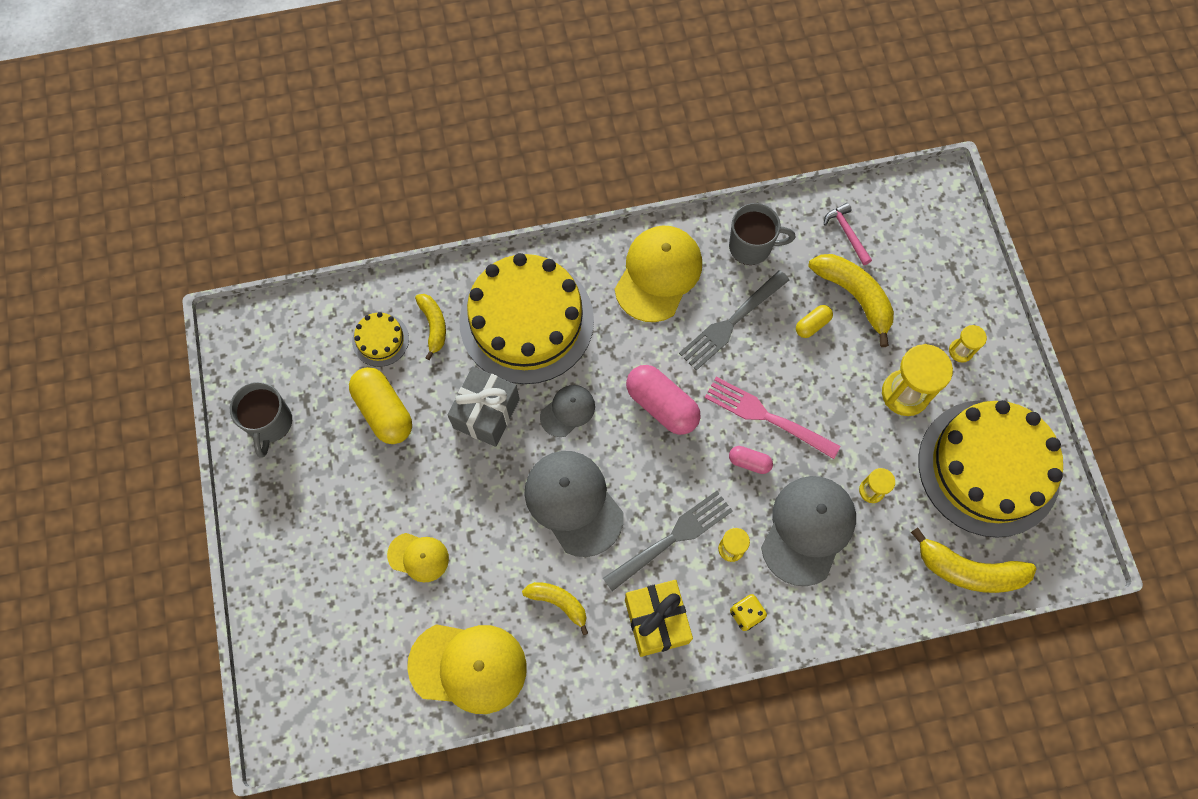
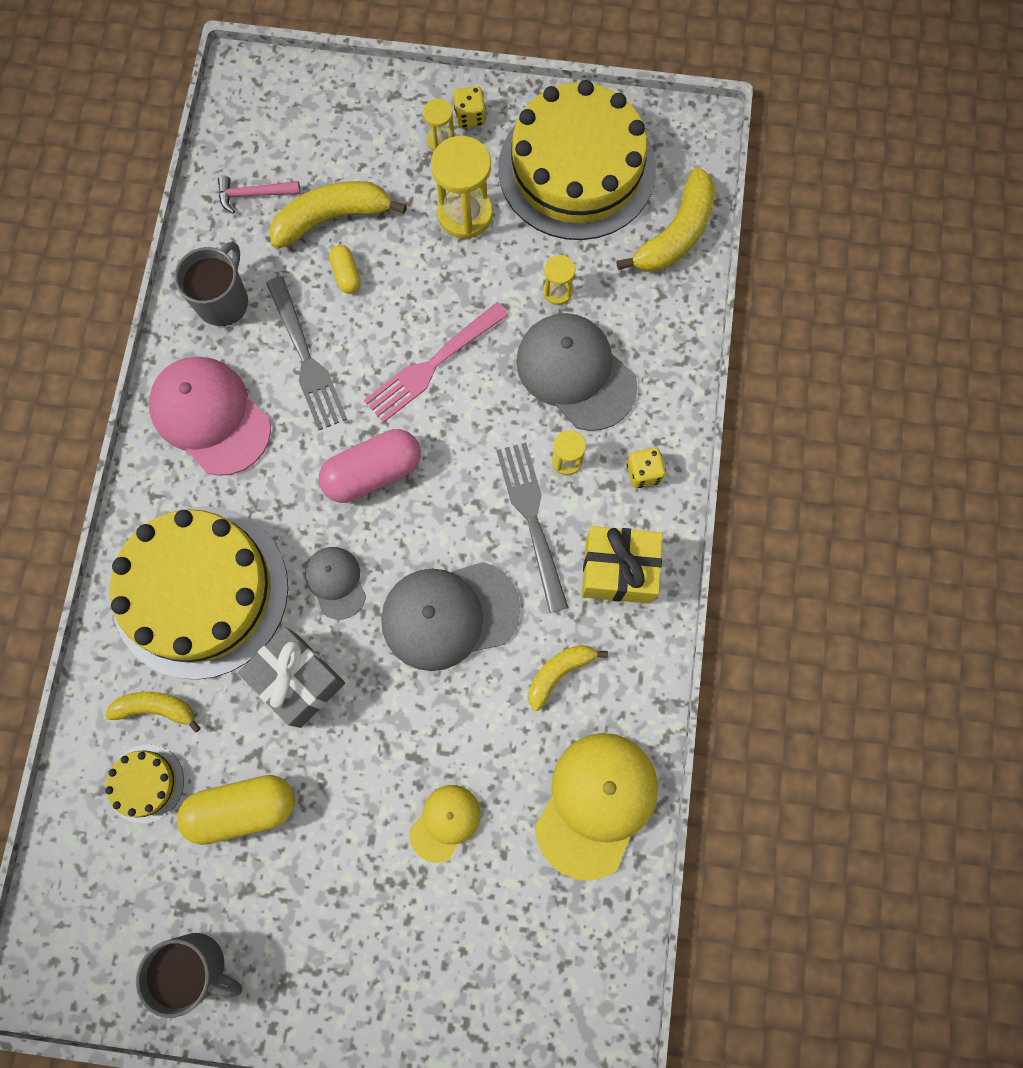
camera: 70 degrees left, 5 degrees up
(658, 274) = (210, 416): yellow cap -> pink cap
(749, 462) = (477, 403): pink capsule -> none
(993, 366) = (470, 117): none -> yellow dice

